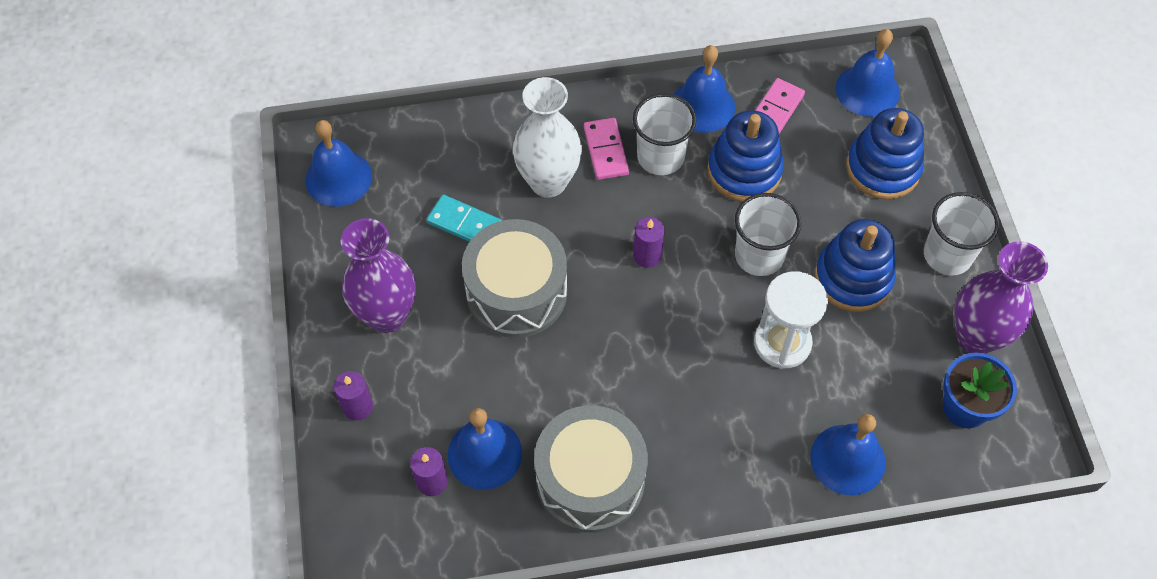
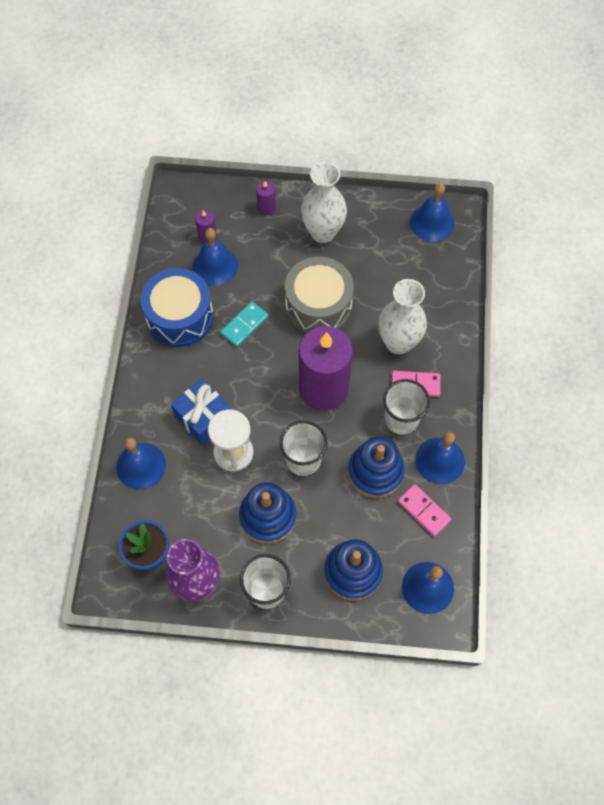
camera: 105 degrees right, 5 degrees up
(387, 315) = (323, 232): purple vase -> white vase
(464, 223) = (378, 286): turquoise domino -> turquoise domino (244, 325)
(590, 480) = (180, 316): grey drum -> blue drum
(647, 255) = (323, 388): purple candle -> purple candle, size x2.49
(744, 396) = (203, 418): none -> blue gift

